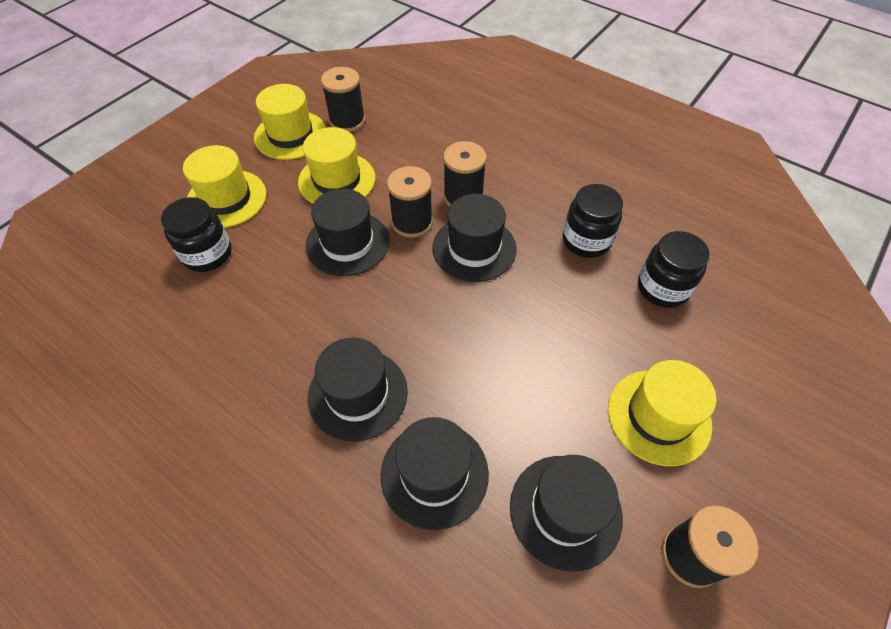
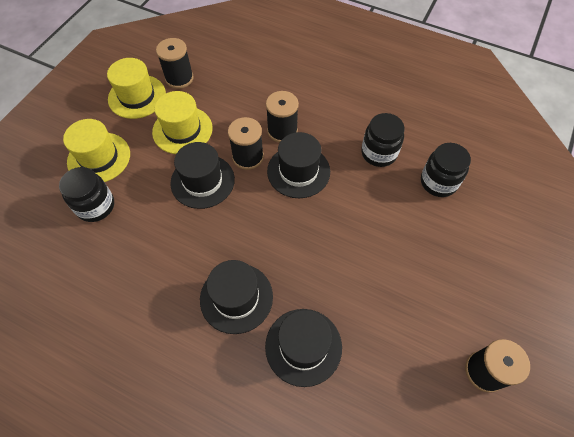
camera: 10 degrees left, 5 degrees up
(565, 511) = (398, 356): black hat -> none
(658, 416) = (450, 278): yellow hat -> none

